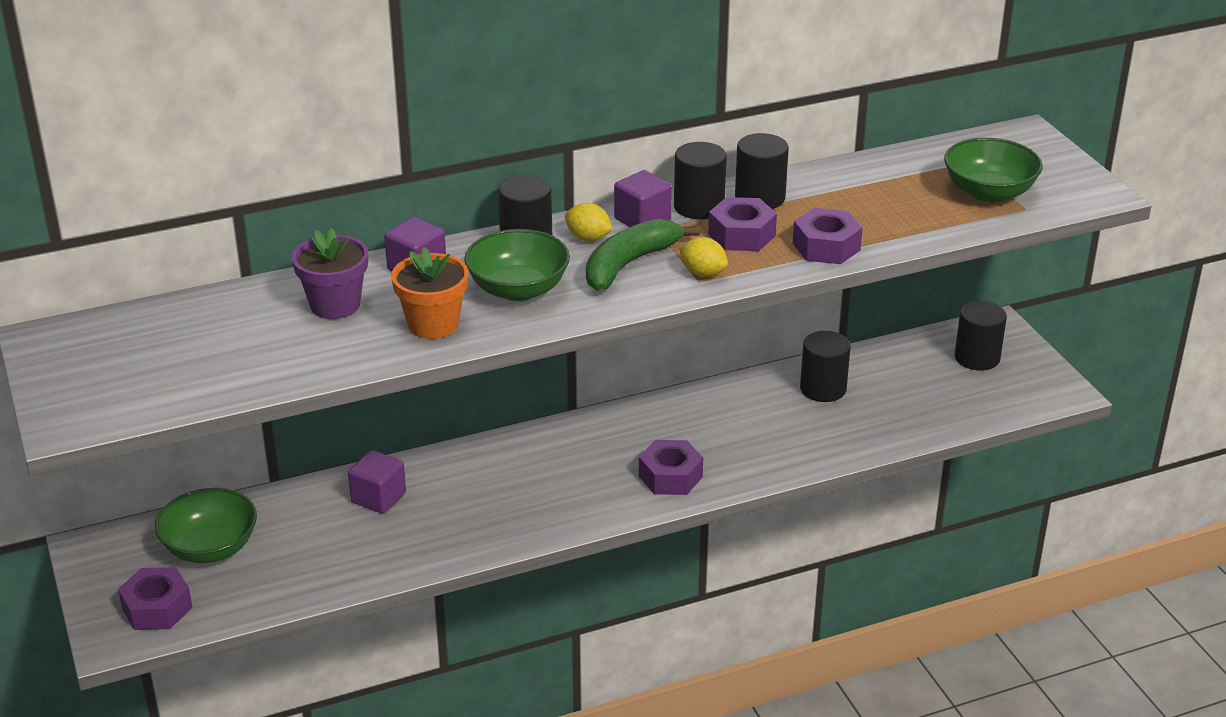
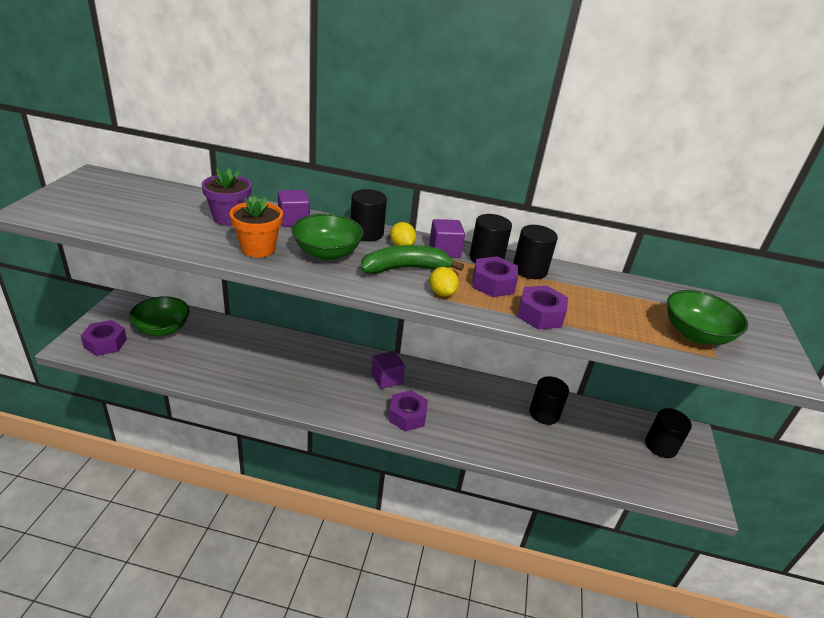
camera: 30 degrees right, 0 degrees up
(378, 497) = (258, 346): purple cube -> purple cube (386, 379)

